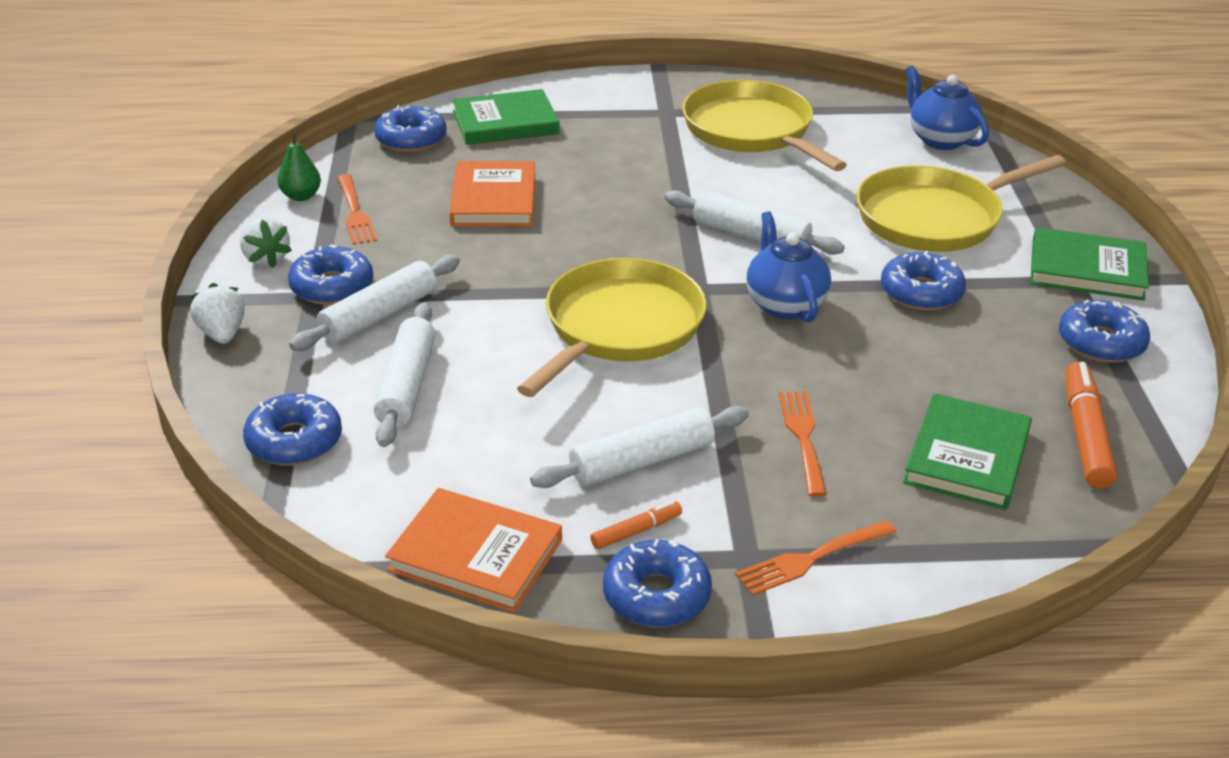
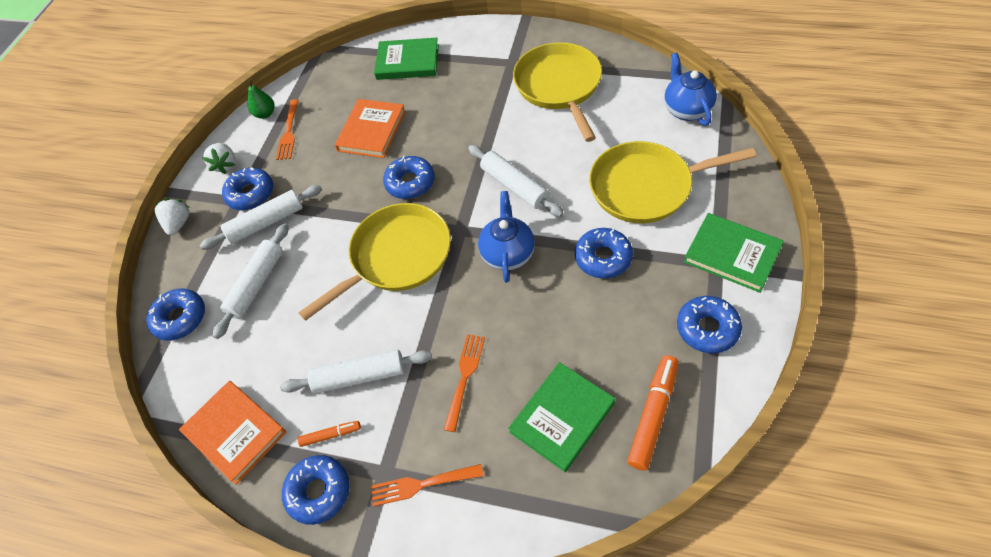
camera: 25 degrees right, 20 degrees up
(411, 139) = (346, 71): blue donut -> blue donut (410, 183)

